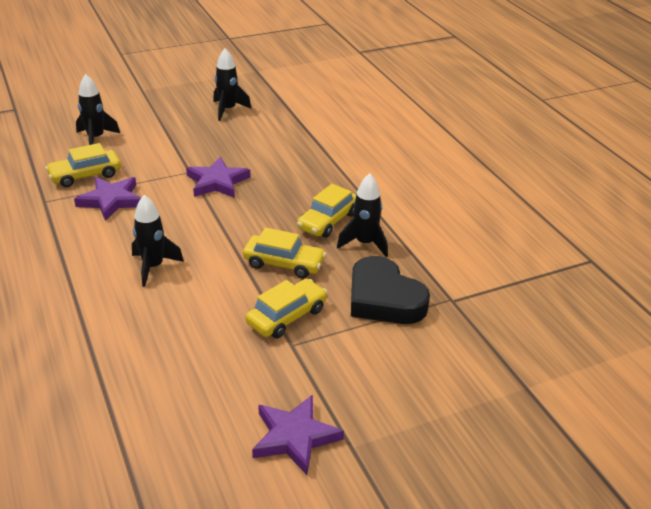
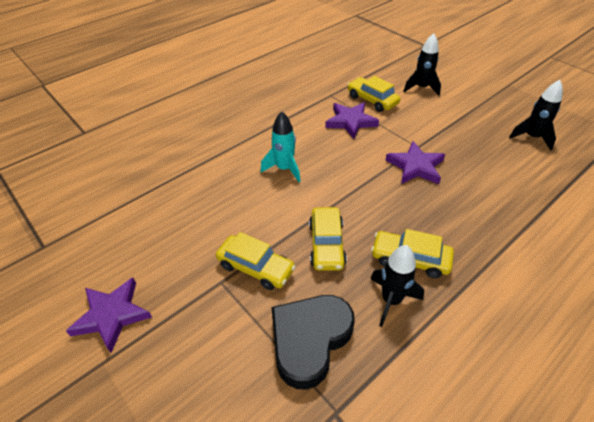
camera: 75 degrees right, 10 degrees up
(153, 267) = (284, 169): black rocket -> turquoise rocket

